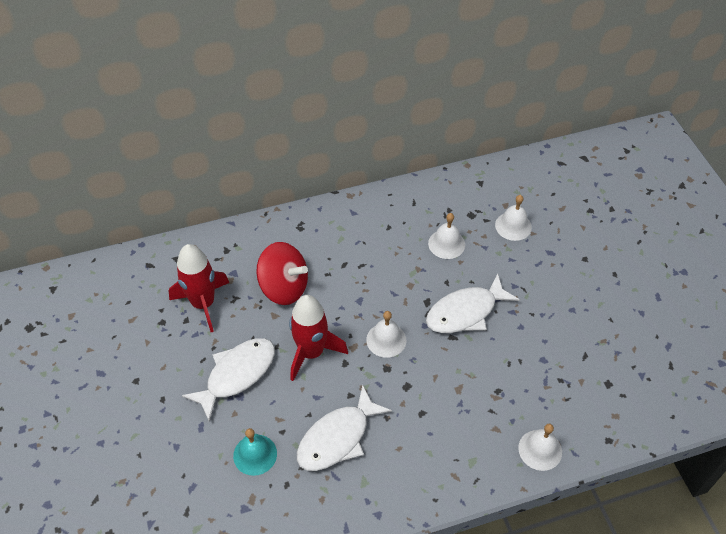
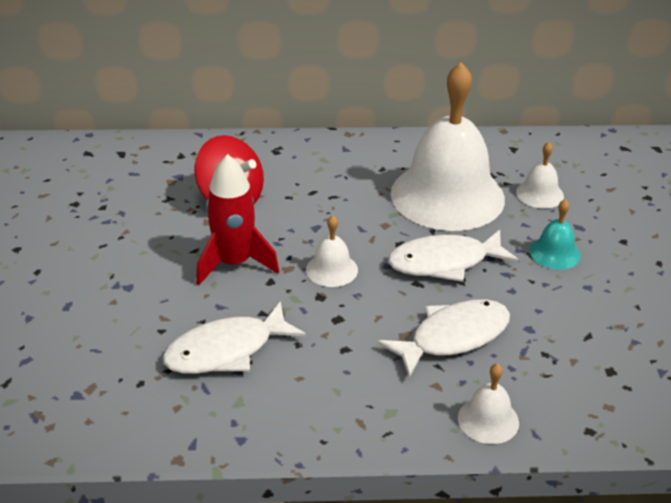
camera: 15 degrees right, 15 degrees down
(203, 304) = (130, 196): red rocket -> none
(237, 375) = (135, 266): white fish -> white fish (453, 337)
(255, 454) = (117, 345): turquoise bell -> turquoise bell (554, 253)
(446, 244) = (447, 195): white bell -> white bell, size x2.40

